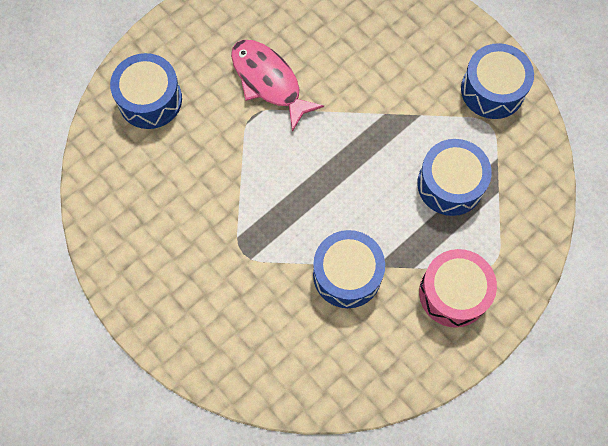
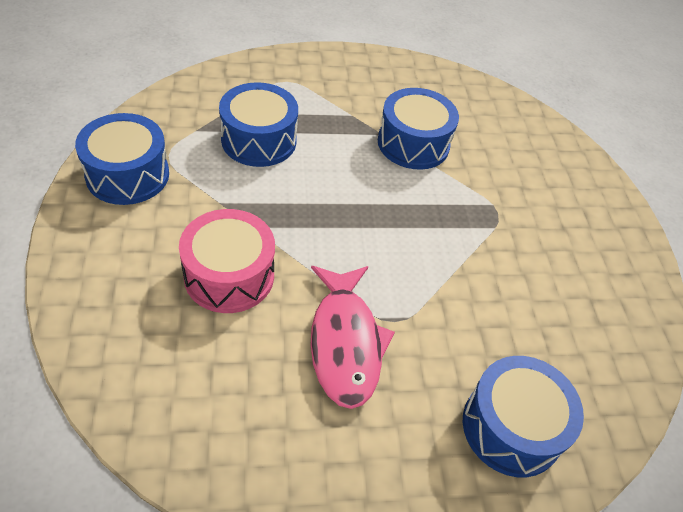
camera: 150 degrees left, 20 degrees down
(453, 293) = (337, 85): pink drum -> pink drum (229, 275)

